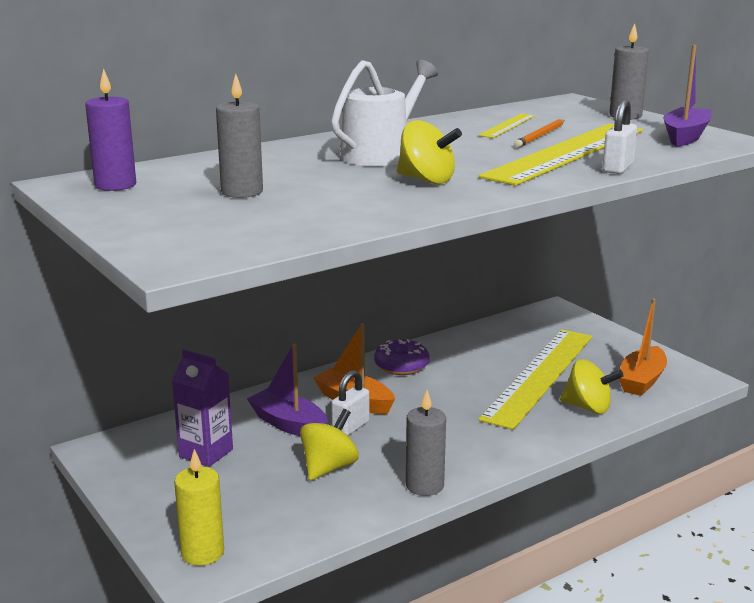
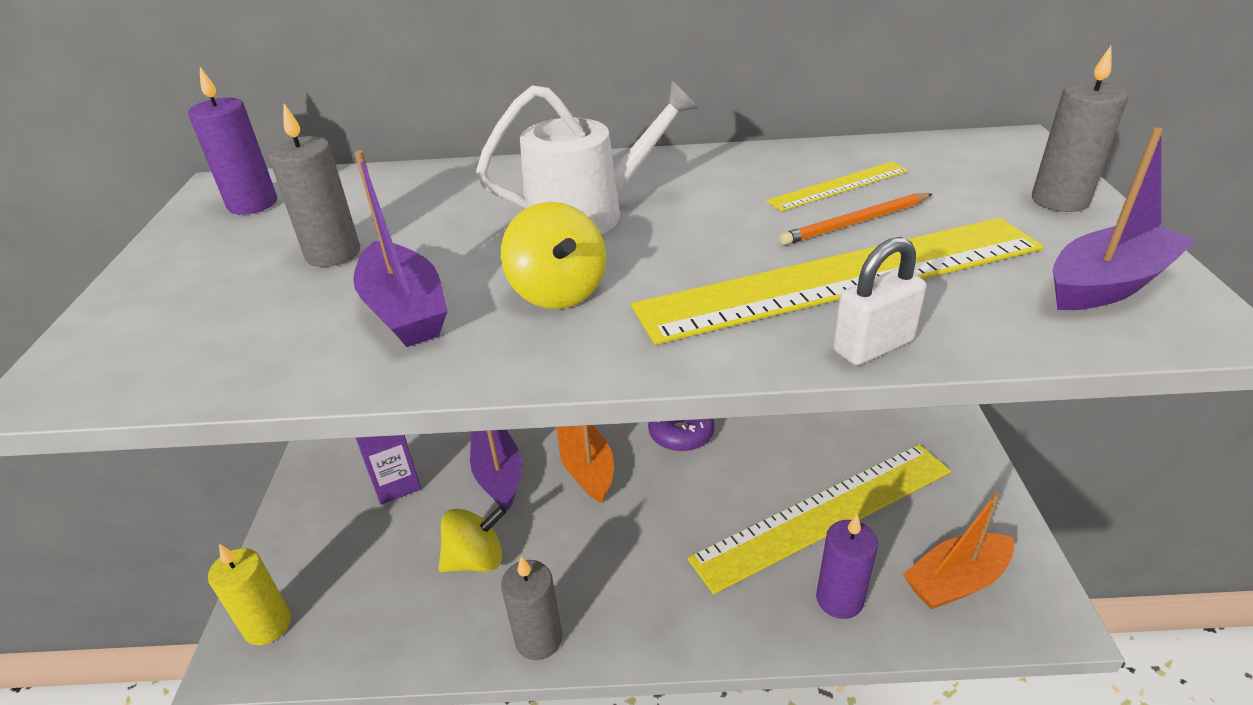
camera: 35 degrees right, 15 degrees up
(348, 200) = (405, 311): none -> purple boat
(350, 427) = (549, 507): white padlock -> none
(588, 408) = (839, 599): yellow spinning top -> purple candle

